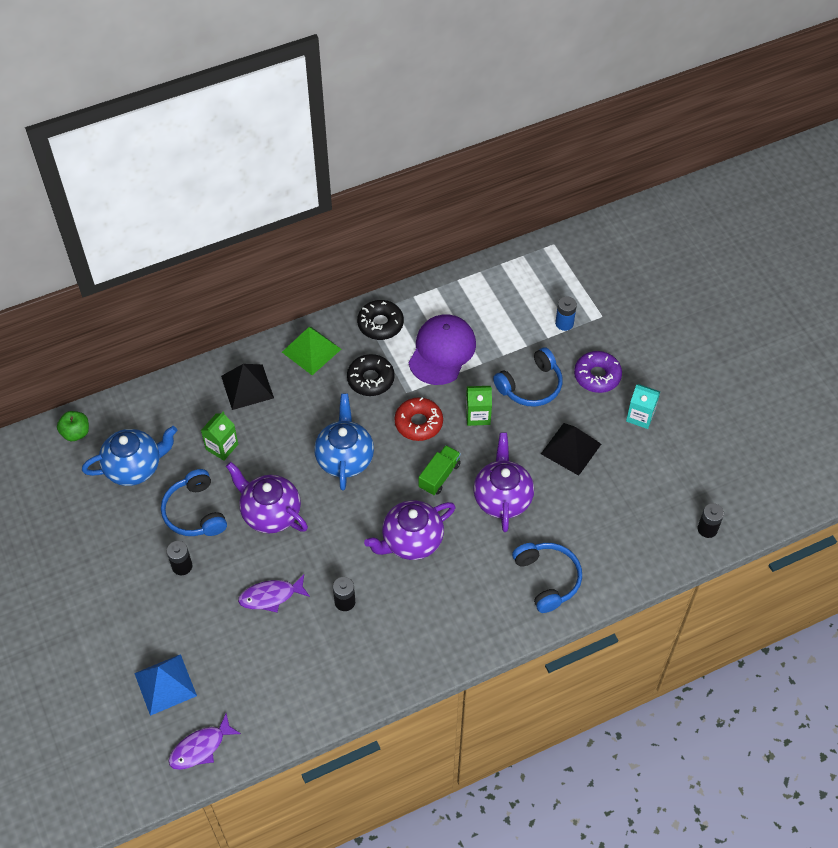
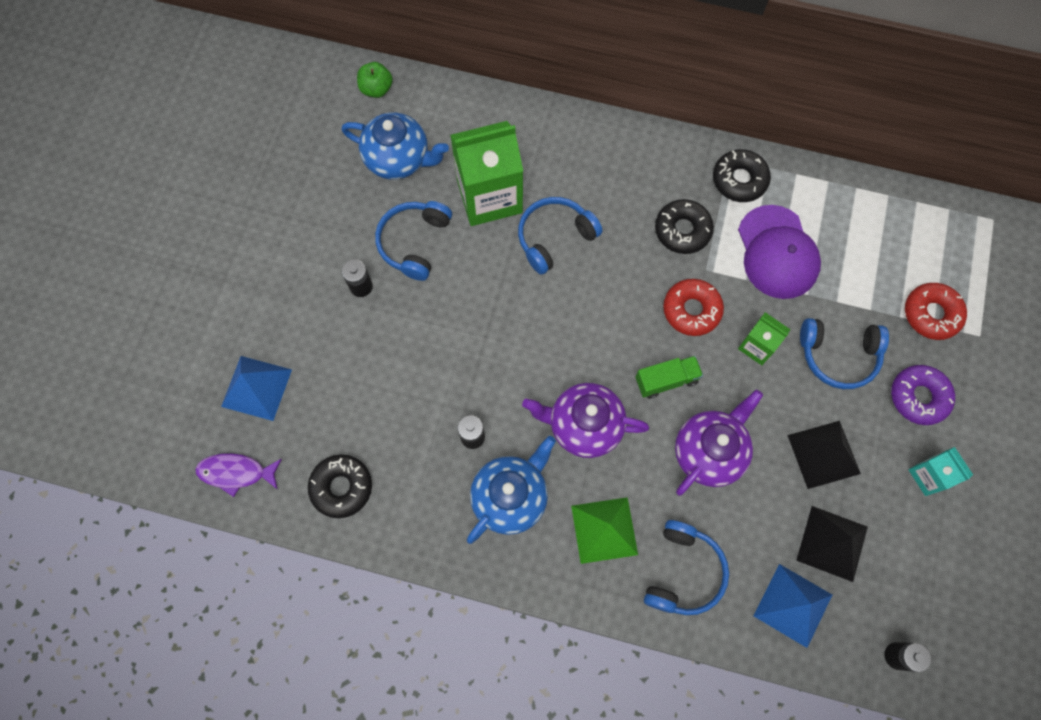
camera: 40 degrees right, 15 degrees up
(222, 447) = (489, 196): green carton -> green carton, size x1.98
(247, 387) = (560, 153): black pyramid -> black pyramid (832, 543)
(270, 513) = (478, 295): purple teapot -> none
(271, 596) = (412, 377): purple fish -> none
(284, 699) = (341, 487): none -> black donut
(290, 441) = (554, 237): none -> blue headphones
(311, 350) = (650, 159): green pyramid -> green pyramid (604, 530)
(345, 458) = (591, 293): blue teapot -> blue teapot (510, 497)
(442, 351) = (777, 252): purple cap -> purple cap turned 105 degrees clockwise
(564, 323) = (931, 314): blue battery -> red donut
(626, 547) = (792, 605): none -> blue pyramid

